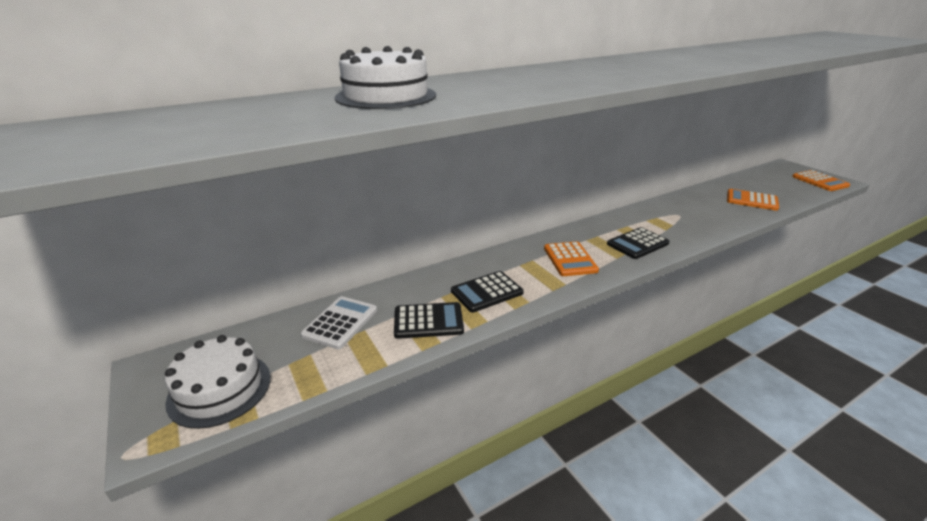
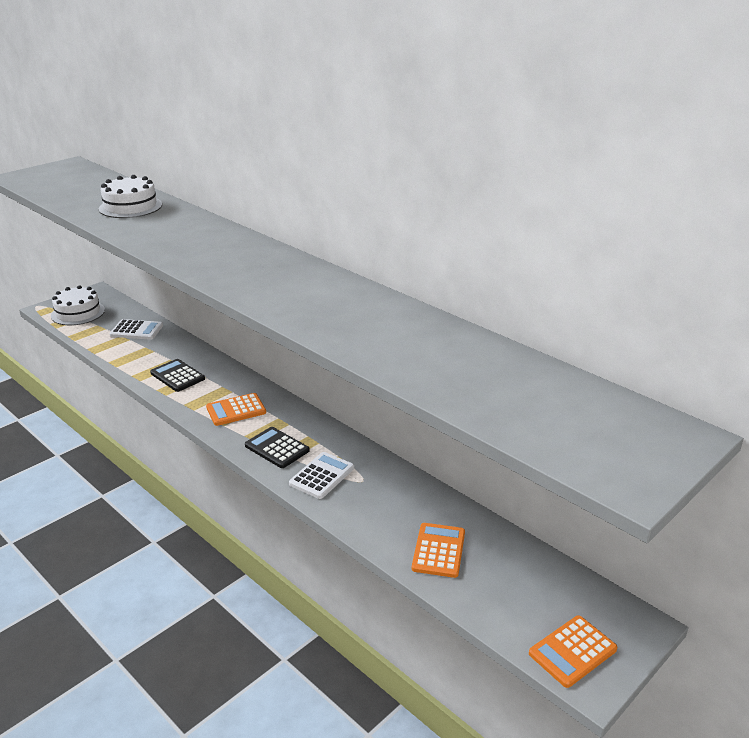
camera: 75 degrees right, 0 degrees up
(428, 321) = (139, 359): black calculator -> none
(676, 228) = (322, 476): none -> white calculator

